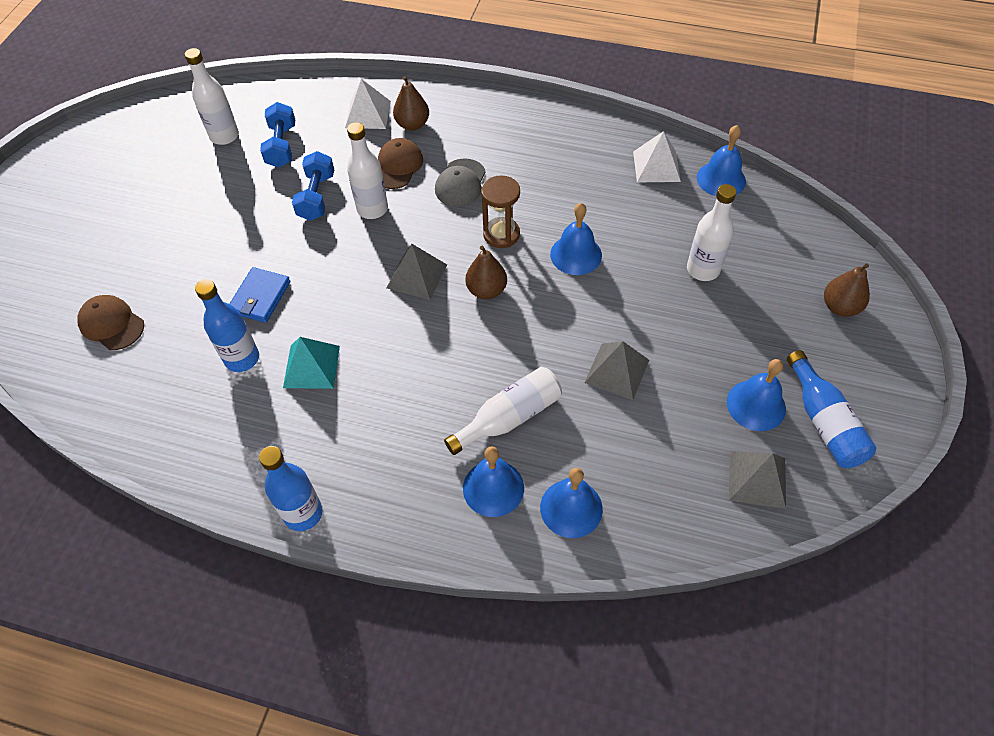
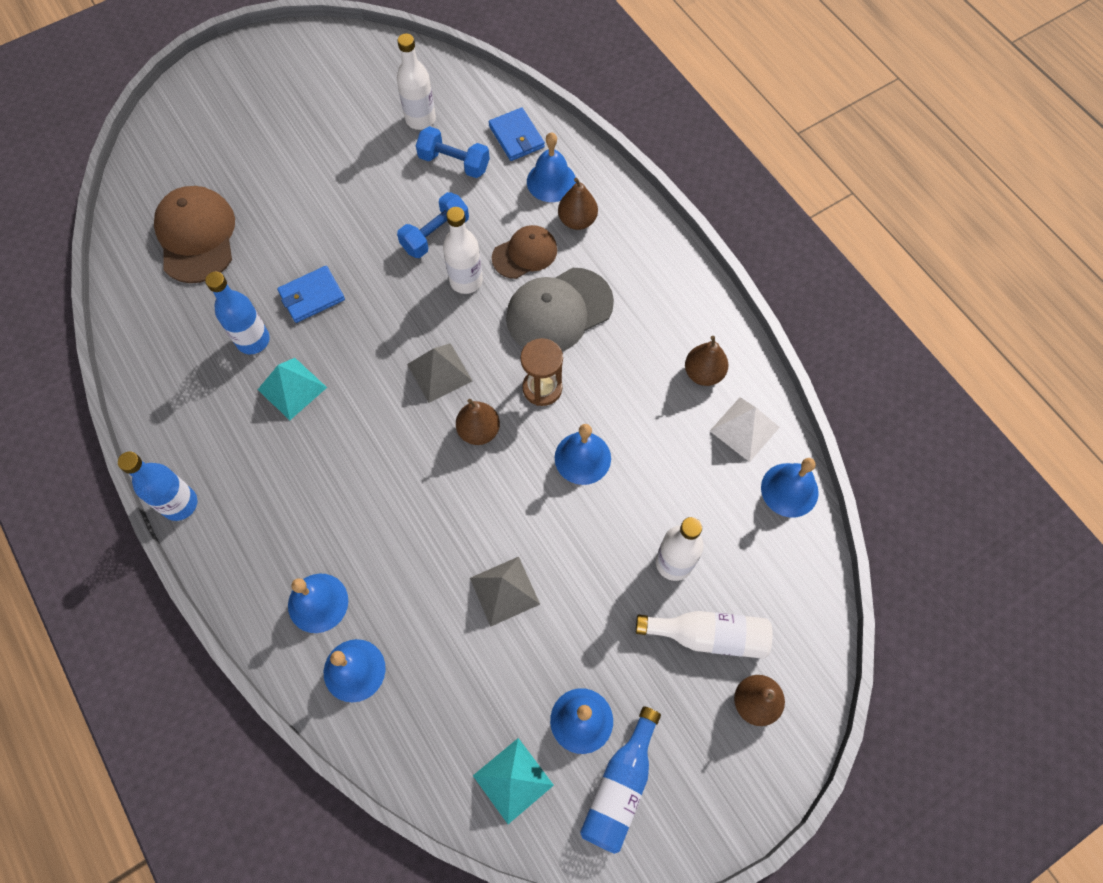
camera: 40 degrees right, 10 degrees up
(111, 324) = (196, 236): brown cap -> brown cap, size x1.60
(281, 146) = (454, 162): blue dumbbell -> blue dumbbell turned 75 degrees clockwise
(312, 104) = (516, 137): none -> blue wallet
(368, 114) = (551, 181): white pyramid -> blue bell
(460, 183) = (559, 311): grey cap -> grey cap, size x1.60
(509, 417) = (385, 556): white bottle -> white bottle (709, 636)
(596, 154) = (703, 373): none -> brown pear
(757, 479) = (513, 780): grey pyramid -> turquoise pyramid

